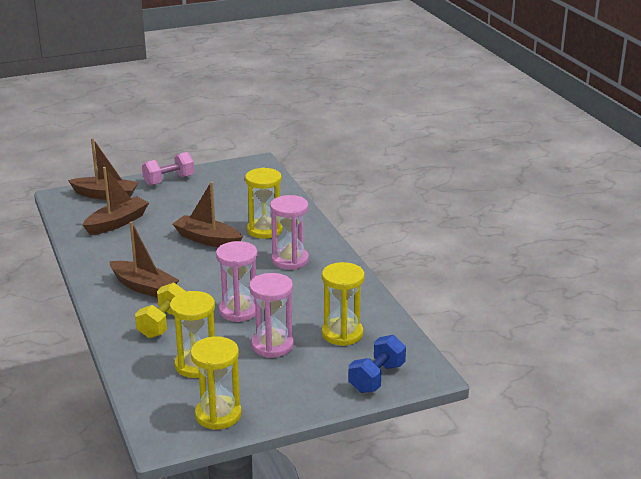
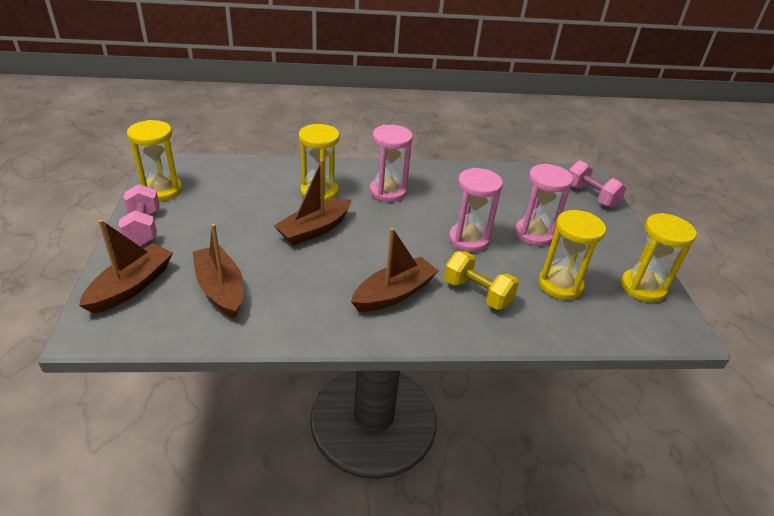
camera: 75 degrees left, 10 degrees up
(342, 334) = (524, 195): yellow hourglass -> yellow hourglass (162, 190)
(377, 378) = (591, 196): blue dumbbell -> pink dumbbell

